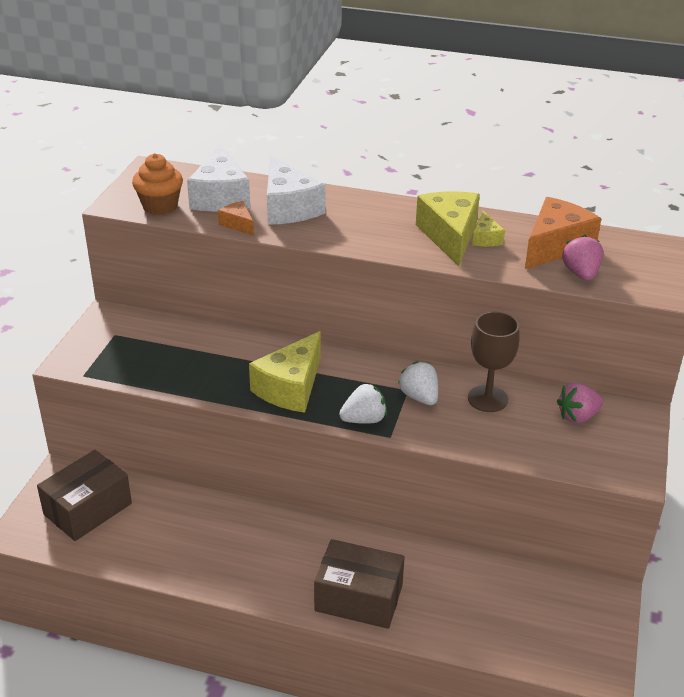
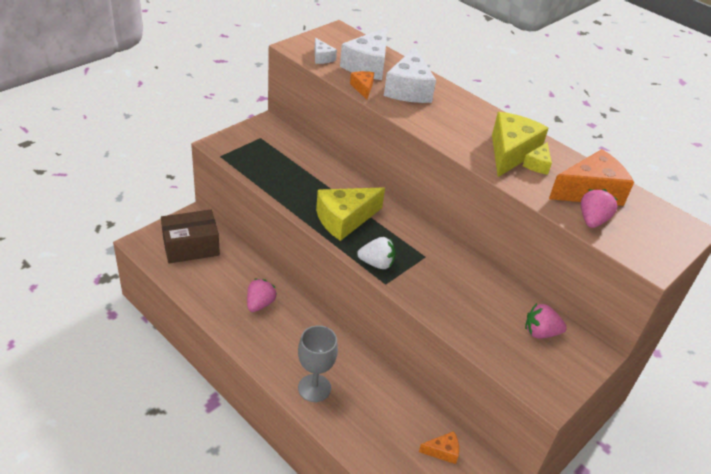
camera: 25 degrees right, 5 degrees up
(160, 206) = (322, 58): orange cupcake -> white cheese
(225, 536) = (260, 304): none -> pink strawberry
(358, 598) = (314, 388): brown box -> grey goblet
(419, 397) = (429, 265): white strawberry -> none
(487, 399) = (480, 288): brown goblet -> none
(538, 595) = (442, 451): none -> orange cheese

